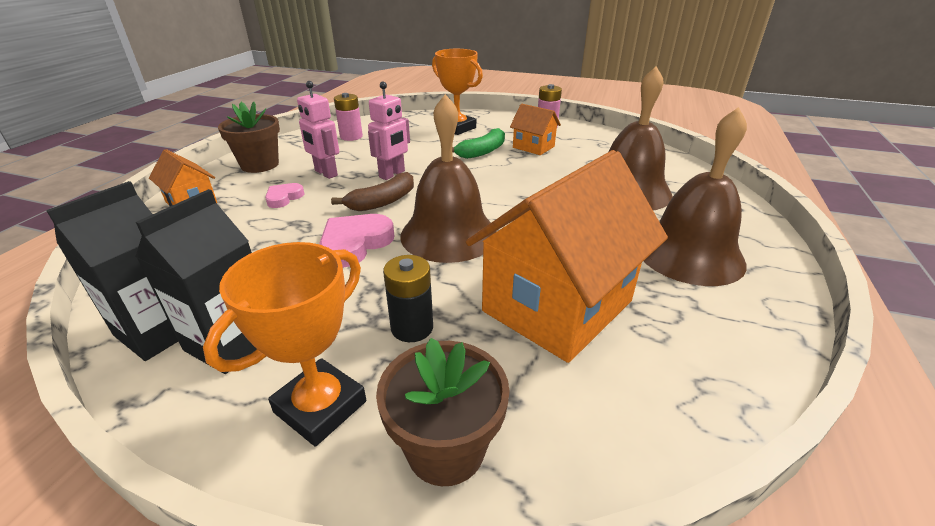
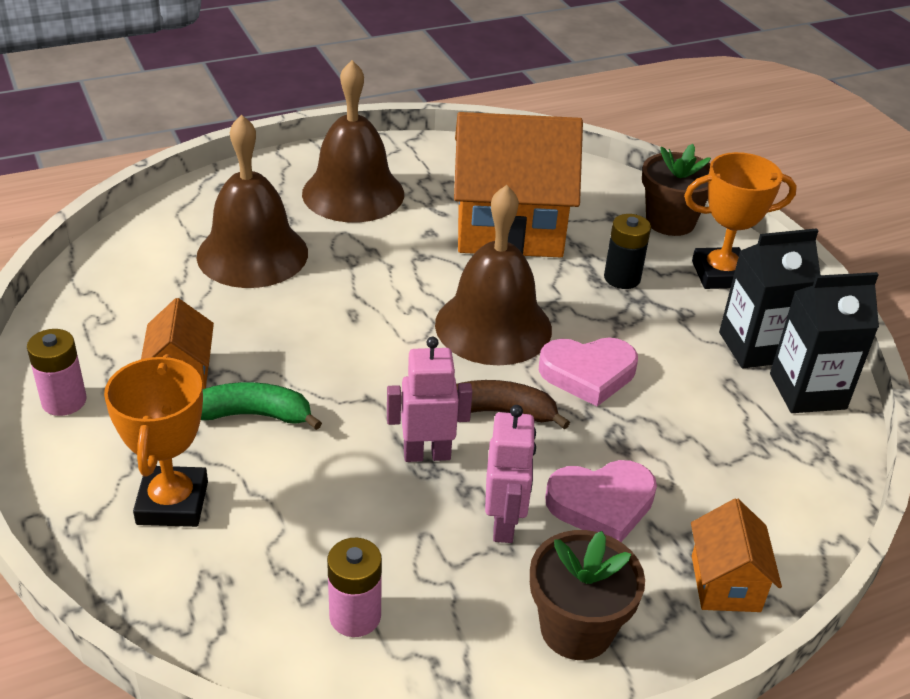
camera: 135 degrees left, 5 degrees up
(284, 198) = (601, 504): pink heart -> pink heart, size x1.70

